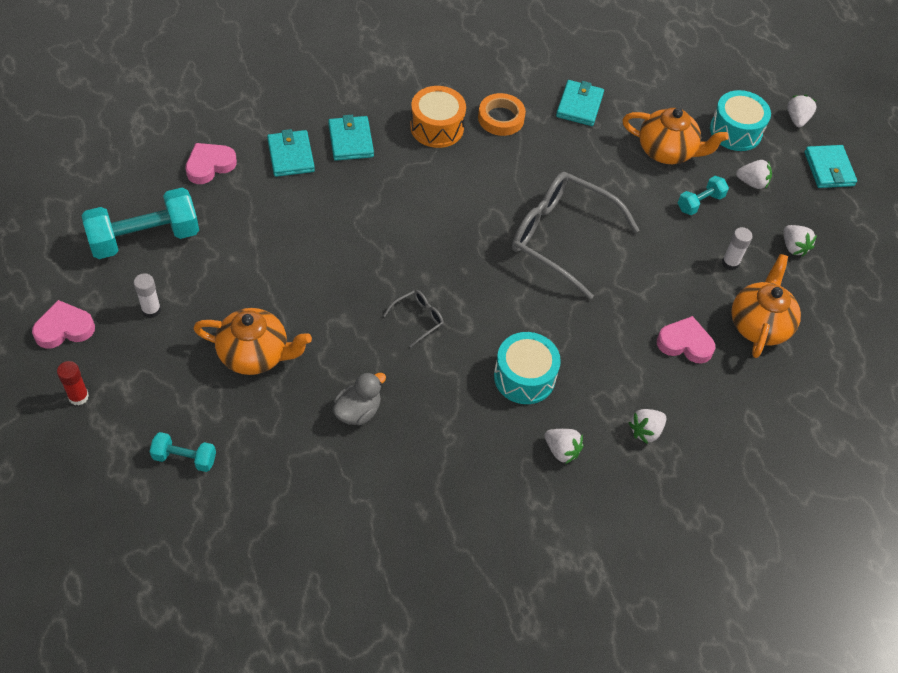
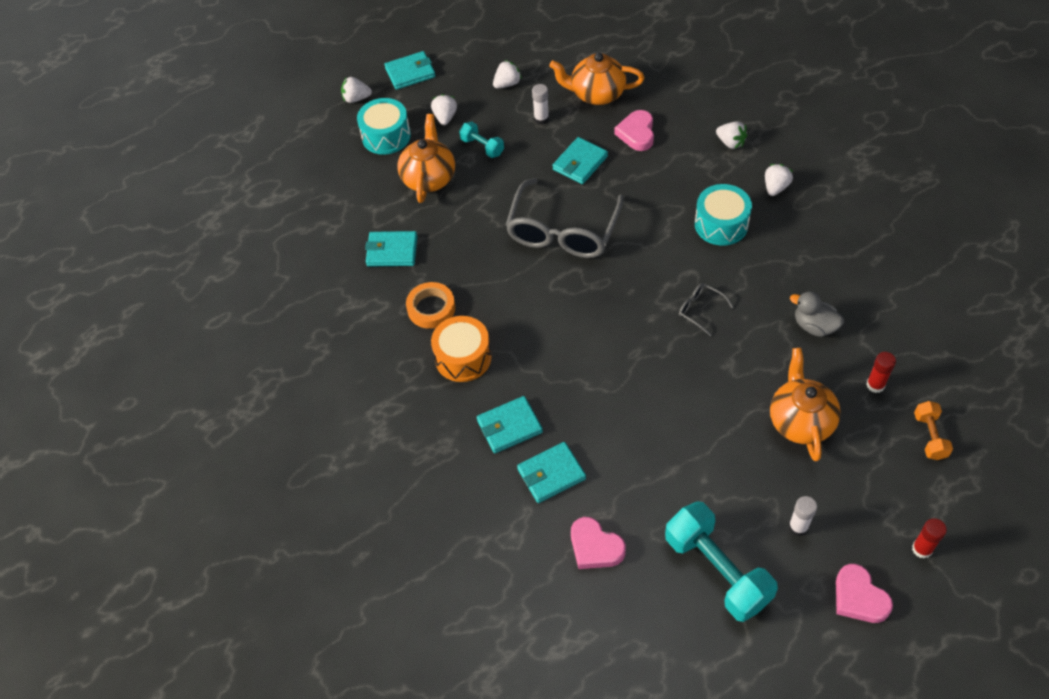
camera: 95 degrees left, 0 degrees up
(184, 458) = (929, 436): turquoise dumbbell -> orange dumbbell
(264, 436) = (875, 385): none -> red glue stick
(653, 278) = (580, 163): none -> turquoise wallet

